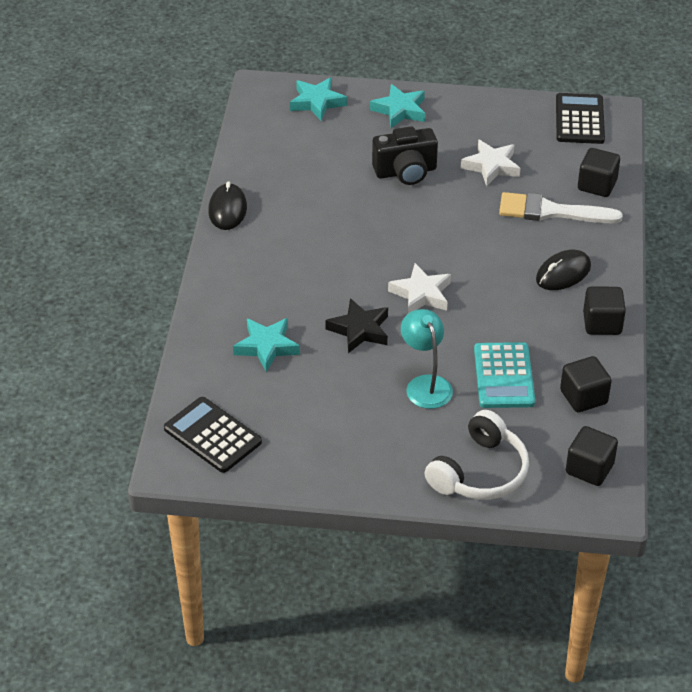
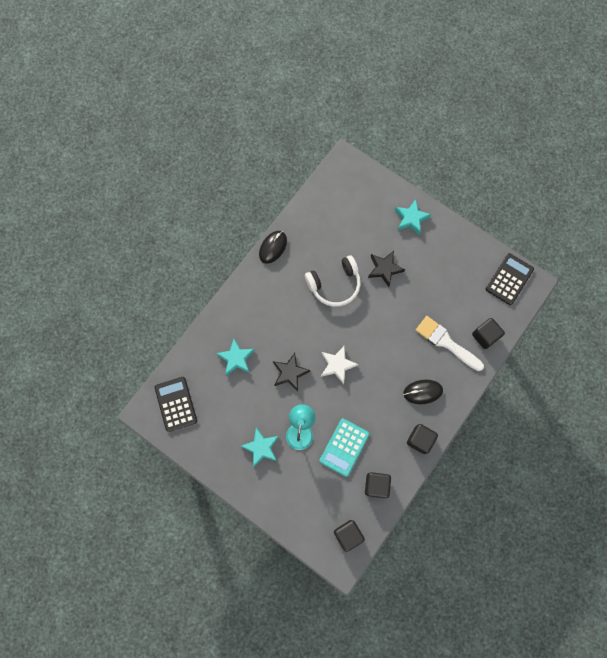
camera: 30 degrees right, 30 degrees up
(317, 102) = (368, 188): turquoise star -> turquoise star (261, 447)
(405, 172) = (384, 269): black camera -> black star
(480, 472) = (291, 504): white headphones -> white headphones (335, 285)
(491, 166) = (435, 290): white star -> none

